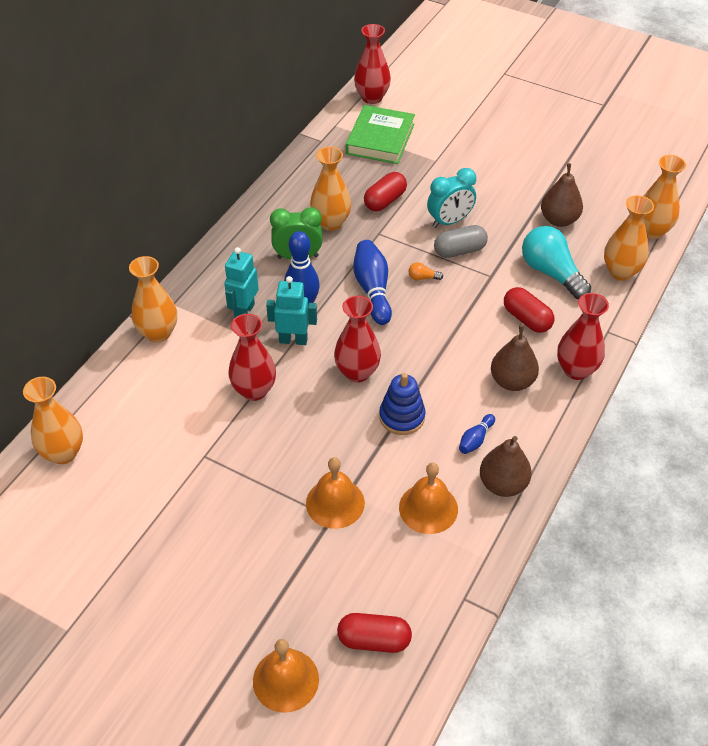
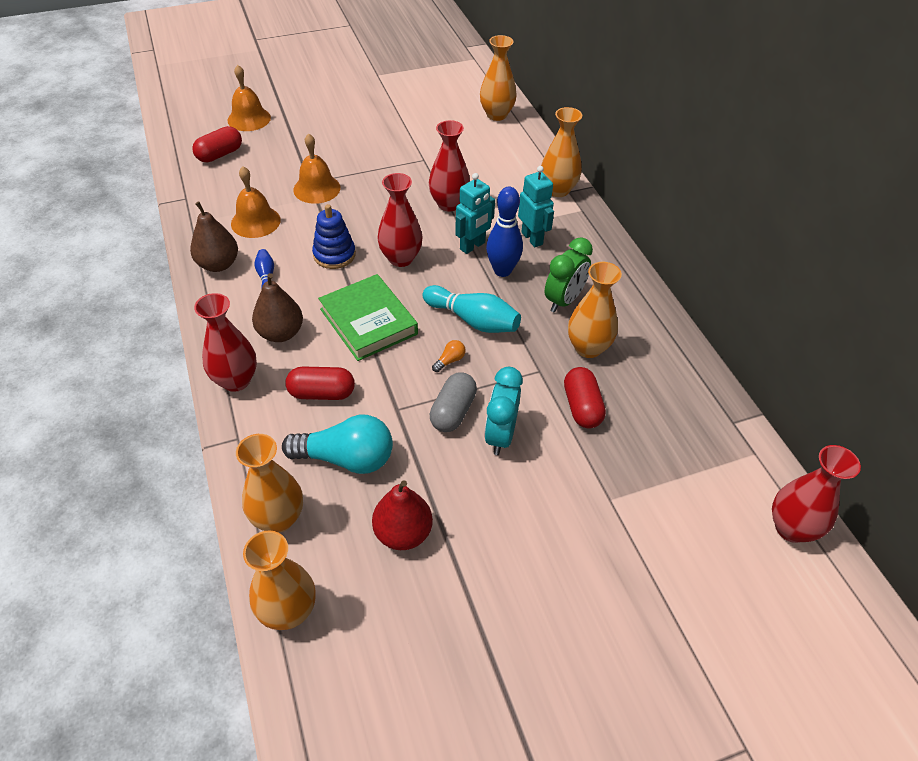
camera: 130 degrees right, 0 degrees up
(373, 289) = (473, 320): blue bowling pin -> turquoise bowling pin
(380, 139) = (694, 476): green book -> green book (368, 321)
(559, 220) = (403, 533): brown pear -> red pear

